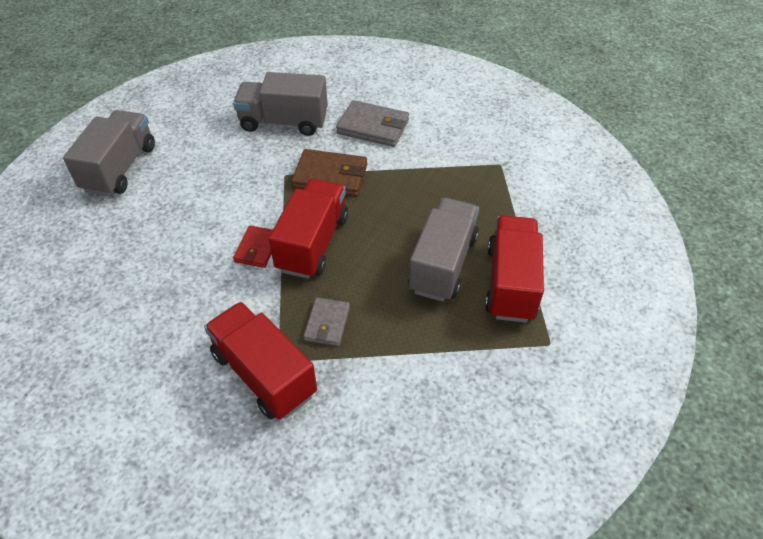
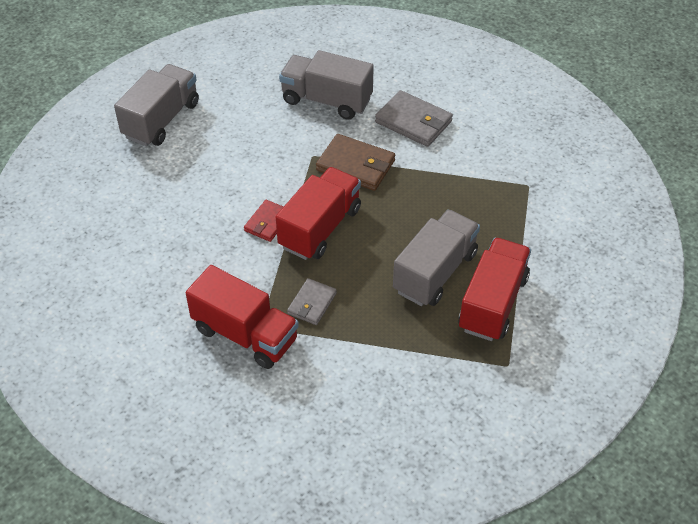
camera: 15 degrees right, 0 degrees up
(264, 374) = (245, 334): red truck -> red truck turned 150 degrees clockwise

